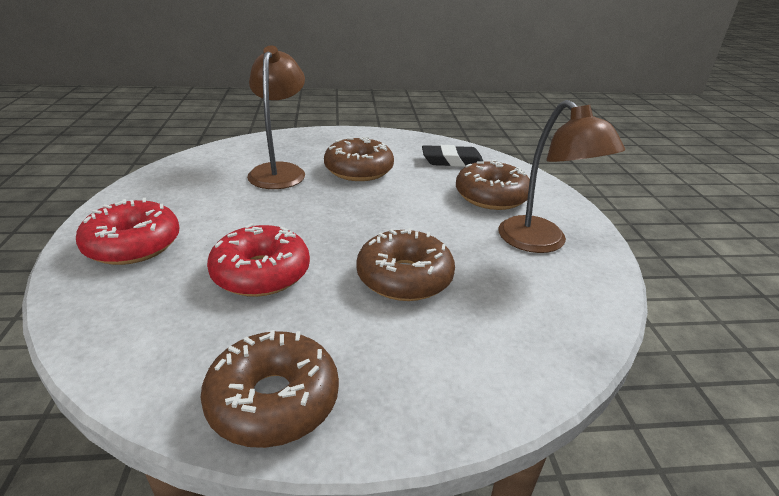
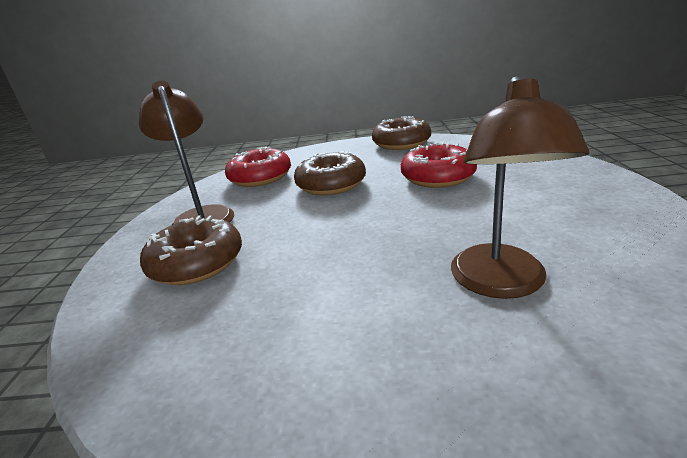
camera: 170 degrees left, 5 degrees down
(133, 244) = (565, 182): red donut -> red donut (260, 177)
(358, 170) = (368, 298): brown donut -> none
(452, 161) = (191, 338): black eraser -> none

